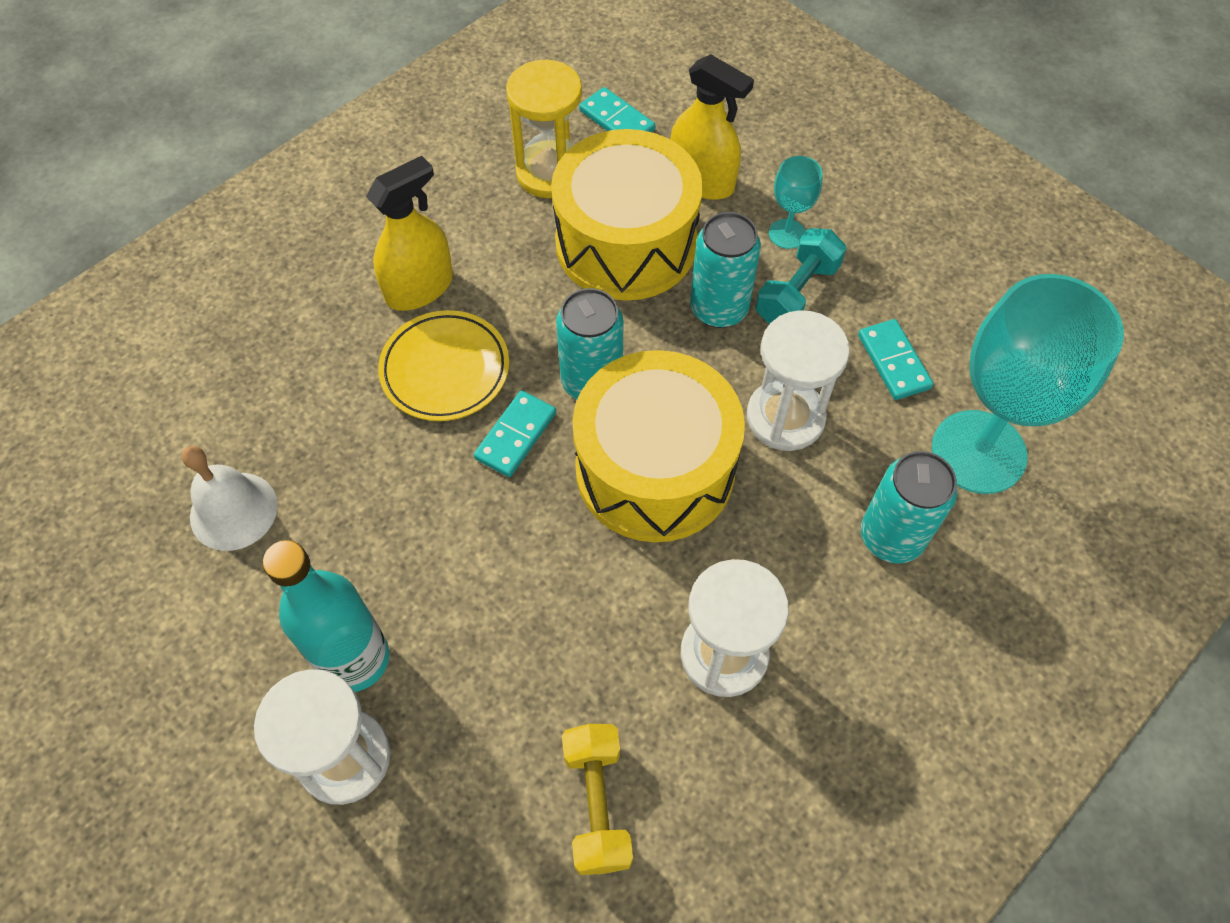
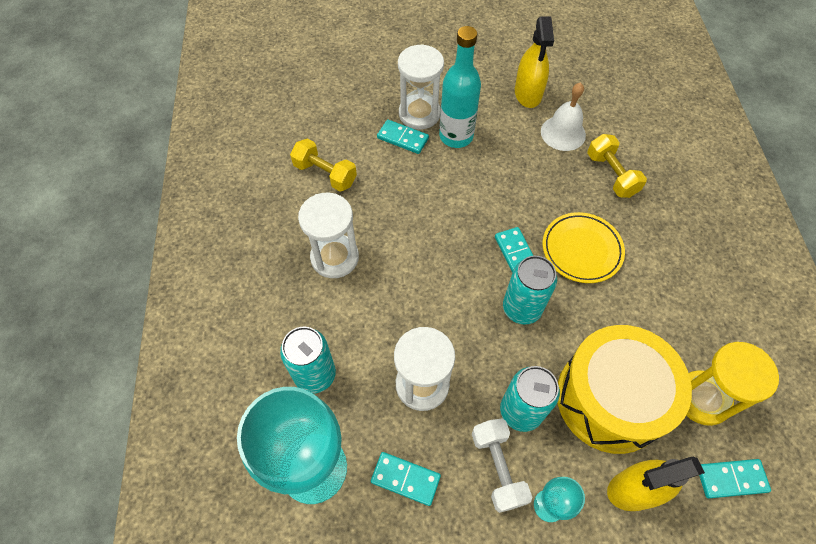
camera: 130 degrees right, 0 degrees up
(279, 405) = (611, 175): none -> yellow dumbbell
(419, 288) = (648, 271): yellow spray bottle -> yellow spray bottle (528, 93)
(422, 740) = (403, 138): none -> turquoise domino
(655, 469) = (446, 299): yellow drum -> none
(797, 293) = (498, 468): turquoise dumbbell -> white dumbbell

